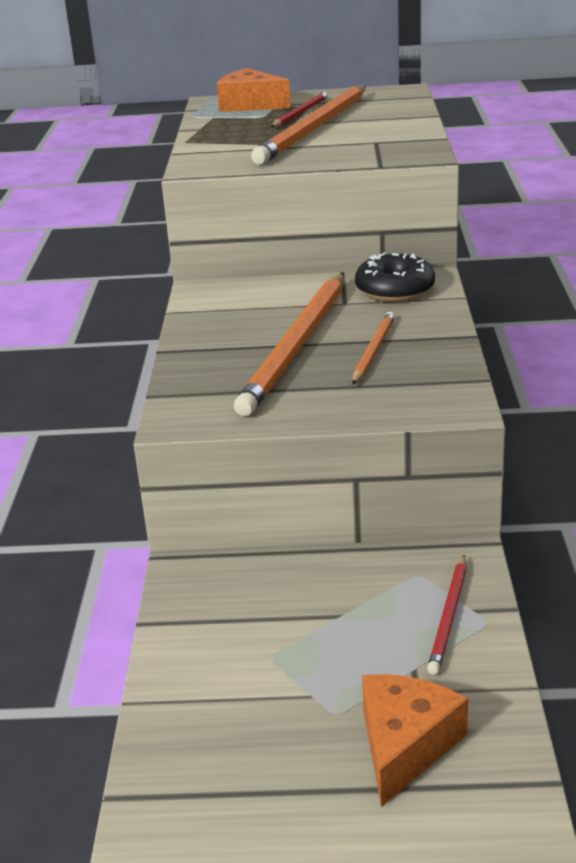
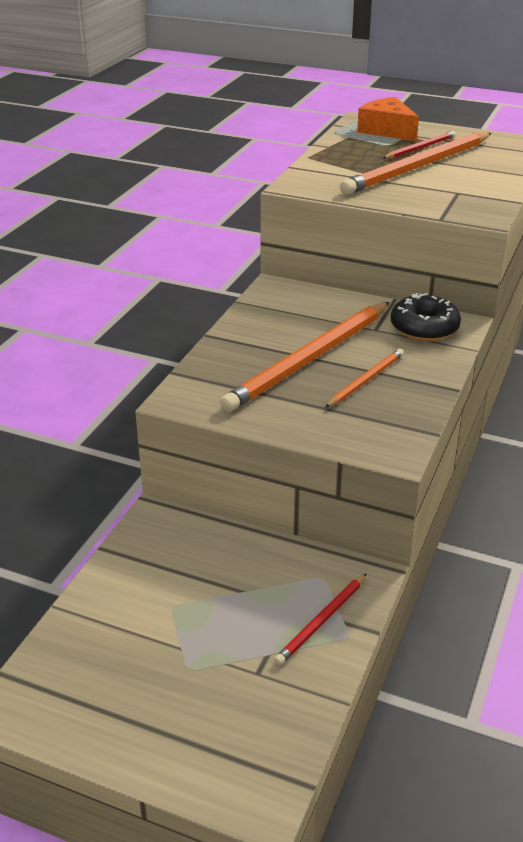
camera: 20 degrees right, 5 degrees up
(405, 745) = (220, 713): orange cheese -> none

